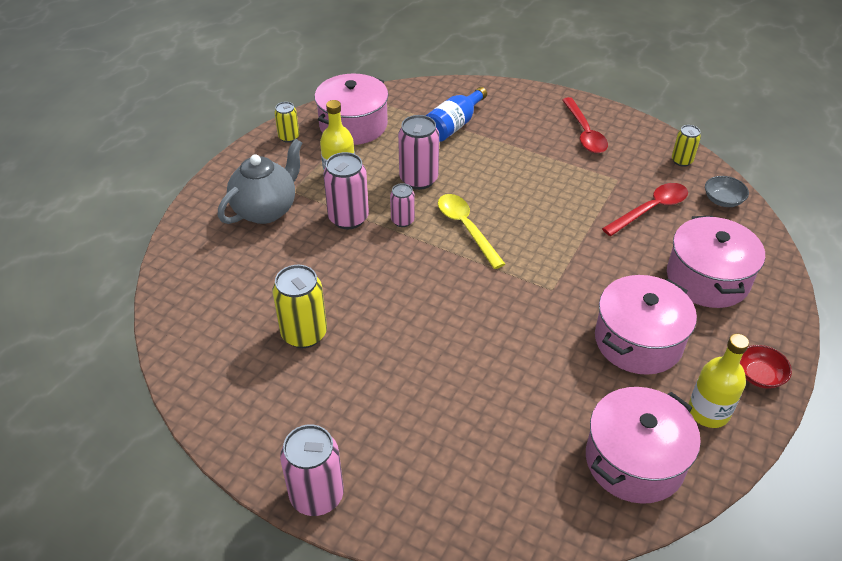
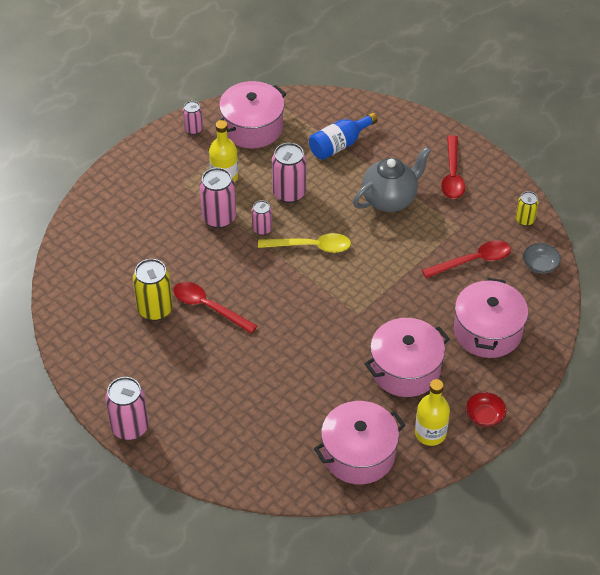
camera: 15 degrees right, 5 degrees up
(266, 210) = (155, 197): grey teapot -> grey teapot (390, 199)
(289, 137) = (193, 129): yellow can -> pink can
(370, 318) = (208, 307): none -> red spoon
(466, 228) = (311, 246): yellow spoon -> yellow spoon turned 105 degrees clockwise

